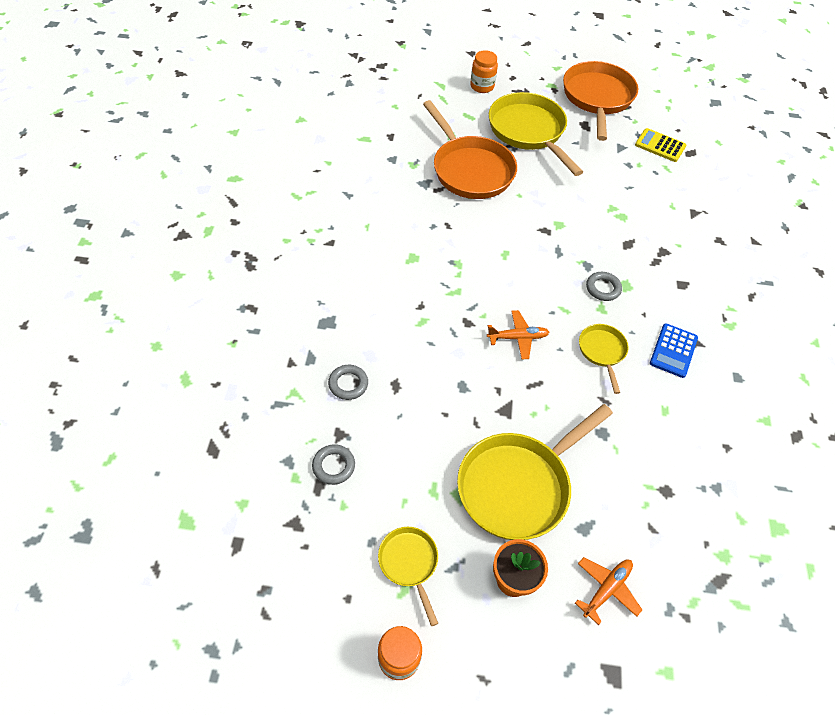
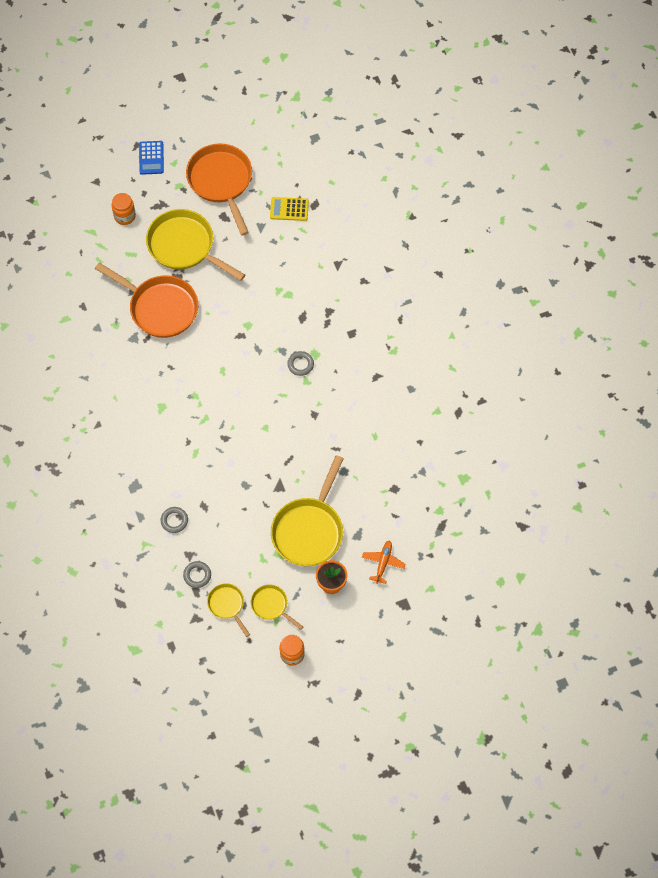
camera: 25 degrees left, 10 degrees up
(518, 338) = (262, 432): orange plane -> none
(602, 351) = (320, 414): yellow pan -> yellow pan (227, 605)
(673, 351) = (364, 390): blue calculator -> blue calculator (151, 158)

